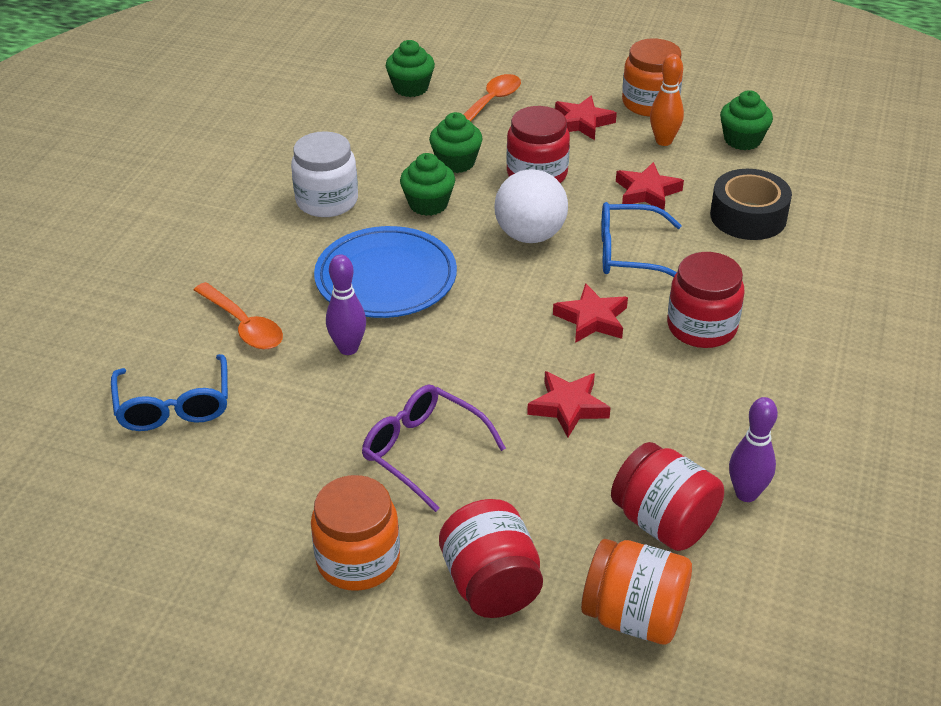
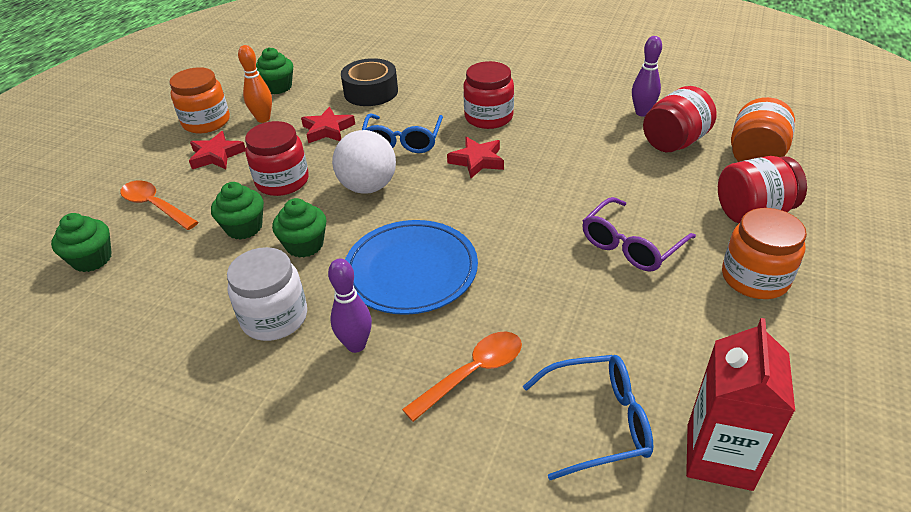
camera: 85 degrees left, 0 degrees up
(120, 484) = (719, 456): none -> red carton
(348, 348) = (509, 292): purple bowling pin -> purple bowling pin (356, 345)
(568, 407) = (573, 175): red star -> none

